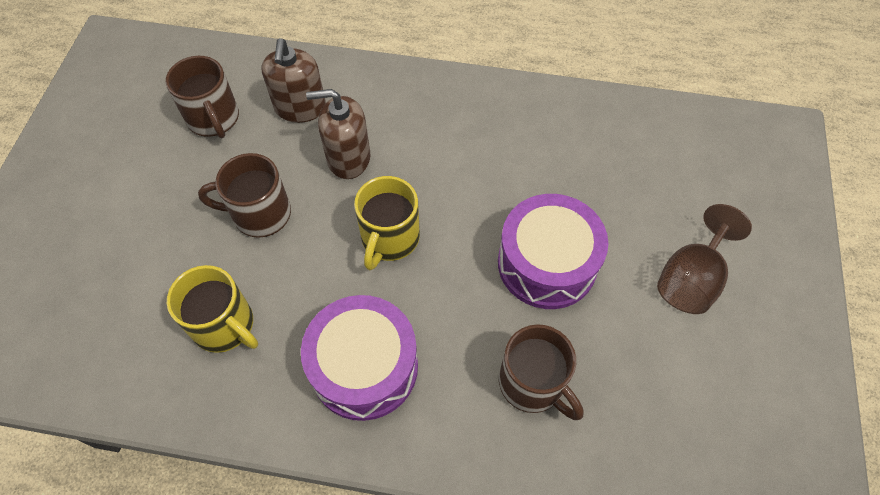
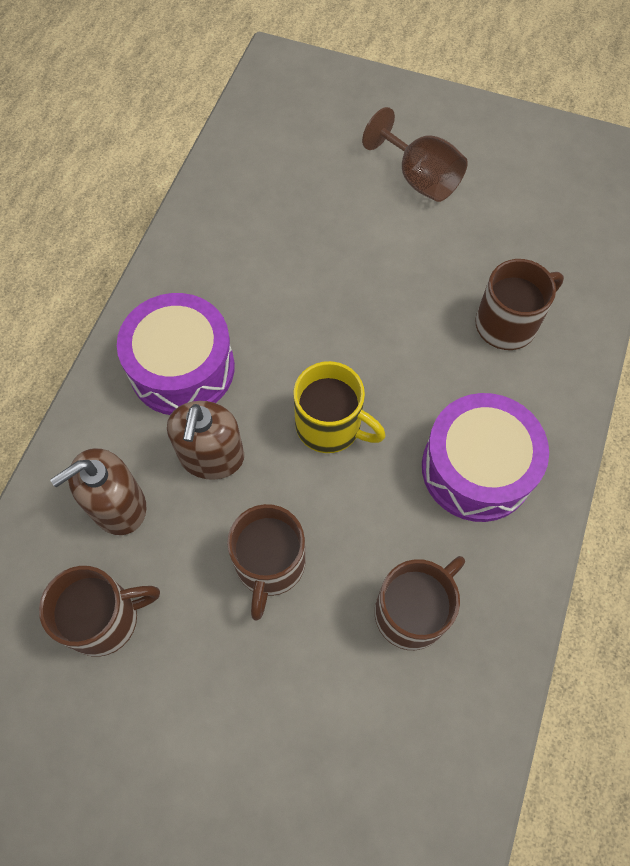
camera: 80 degrees left, 5 degrees up
(225, 325) = (412, 611): yellow mug -> brown mug
(300, 108) = (118, 505): brown soap dispenser -> brown soap dispenser turned 135 degrees clockwise
(547, 263) = (385, 286): purple drum -> purple drum (182, 368)

